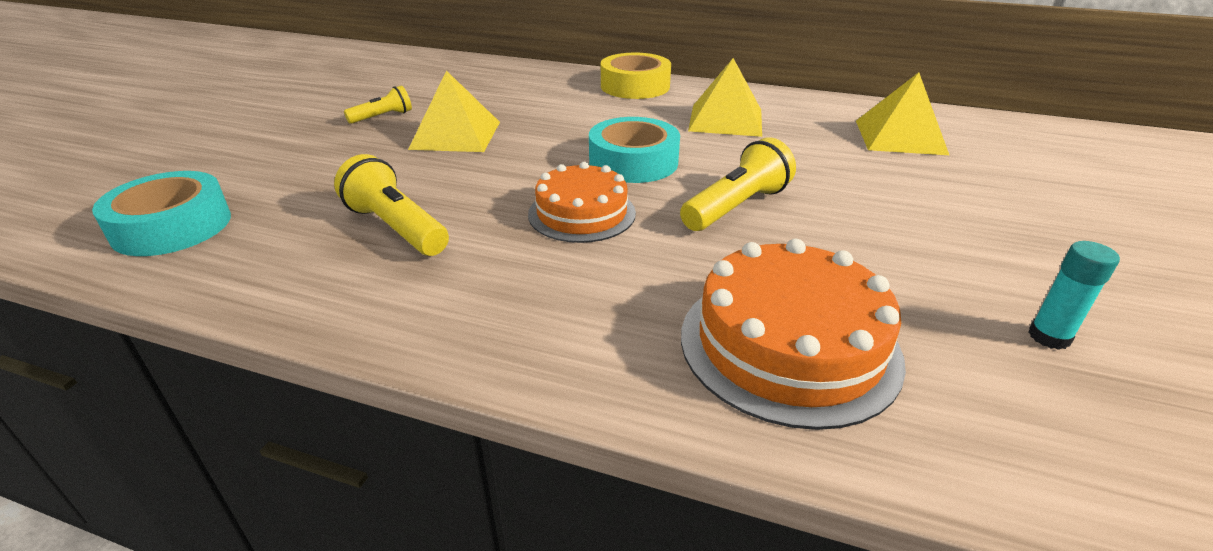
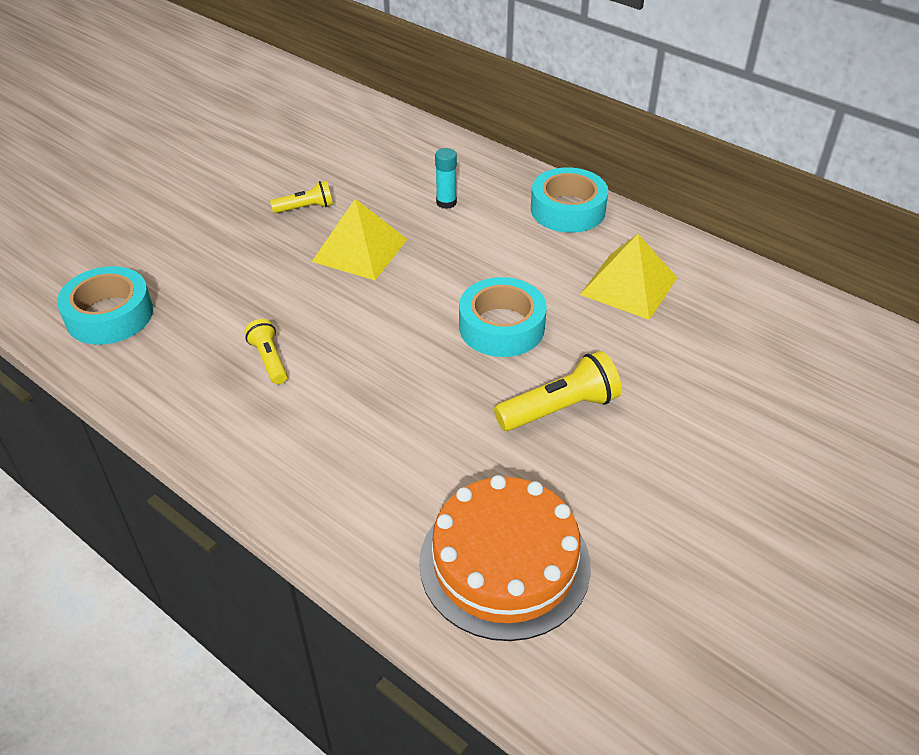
camera: 20 degrees right, 10 degrees up
(396, 228) = (269, 360): yellow flashlight -> yellow flashlight, size x0.61
(582, 213) = (422, 381): orange cake -> none
(635, 86) = (568, 209): yellow tape -> turquoise tape
(900, 137) = (794, 354): yellow pyramid -> none
(1049, 337) = (718, 619): turquoise glue stick -> turquoise glue stick (446, 202)

